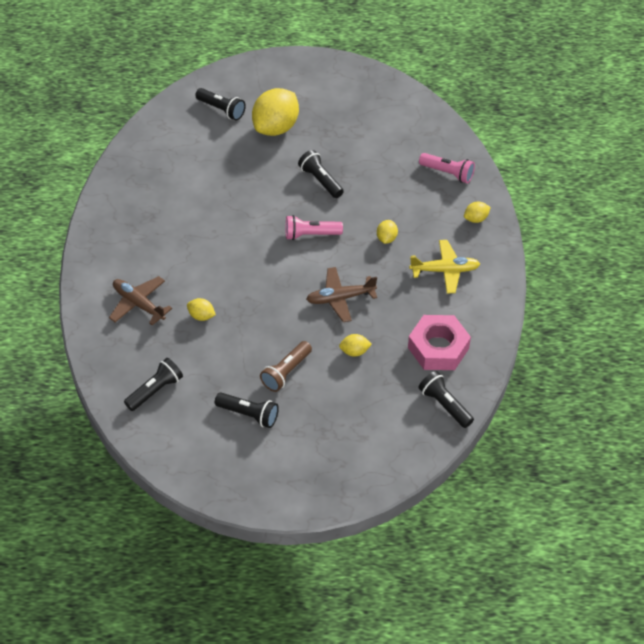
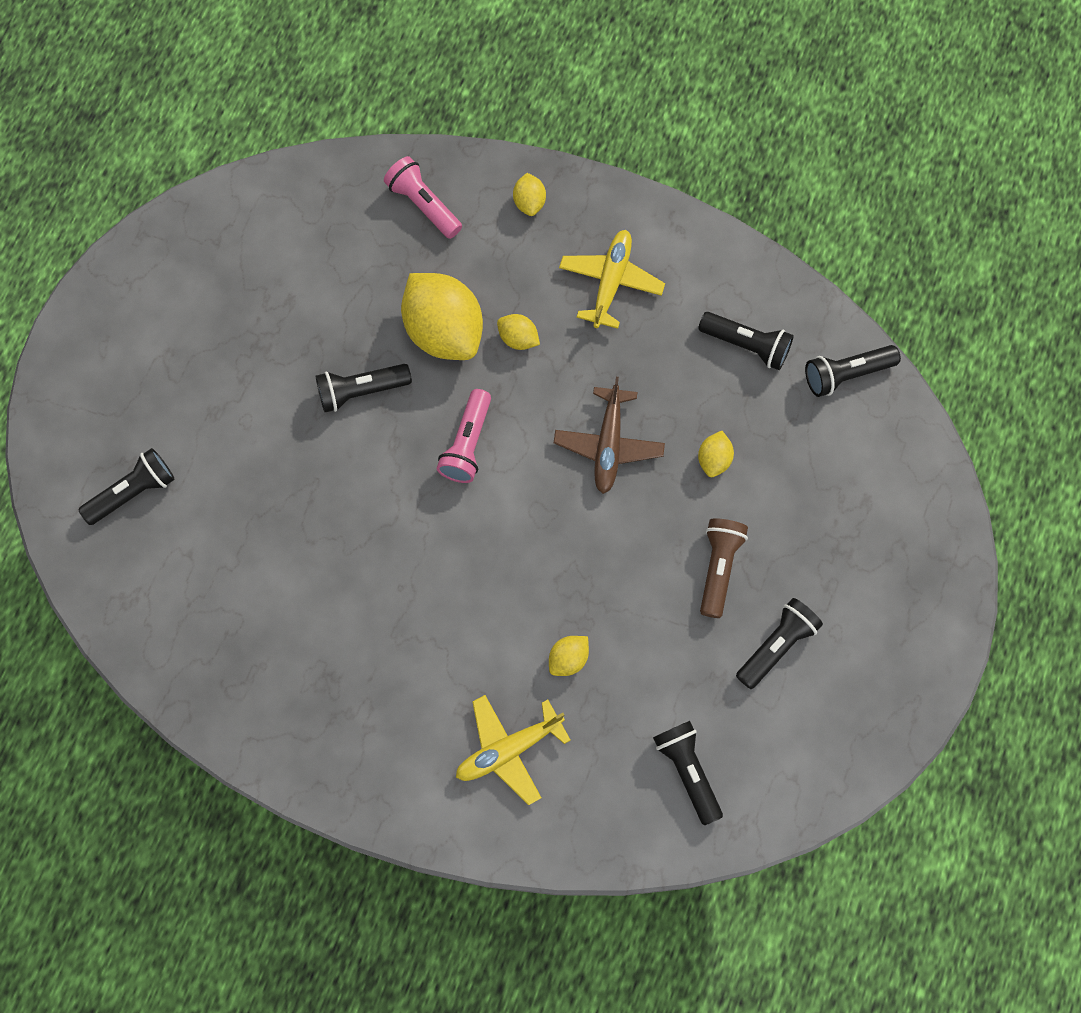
camera: 70 degrees left, 20 degrees up
(139, 304) = (508, 750): brown plane -> yellow plane
(276, 127) = (215, 419): yellow lemon -> yellow lemon (444, 331)
(286, 372) = (718, 568): brown flashlight -> brown flashlight turned 135 degrees counterclockwise
(438, 348) = (746, 345): pink nut -> black flashlight
(448, 173) = (423, 205): pink flashlight -> pink flashlight turned 90 degrees counterclockwise

